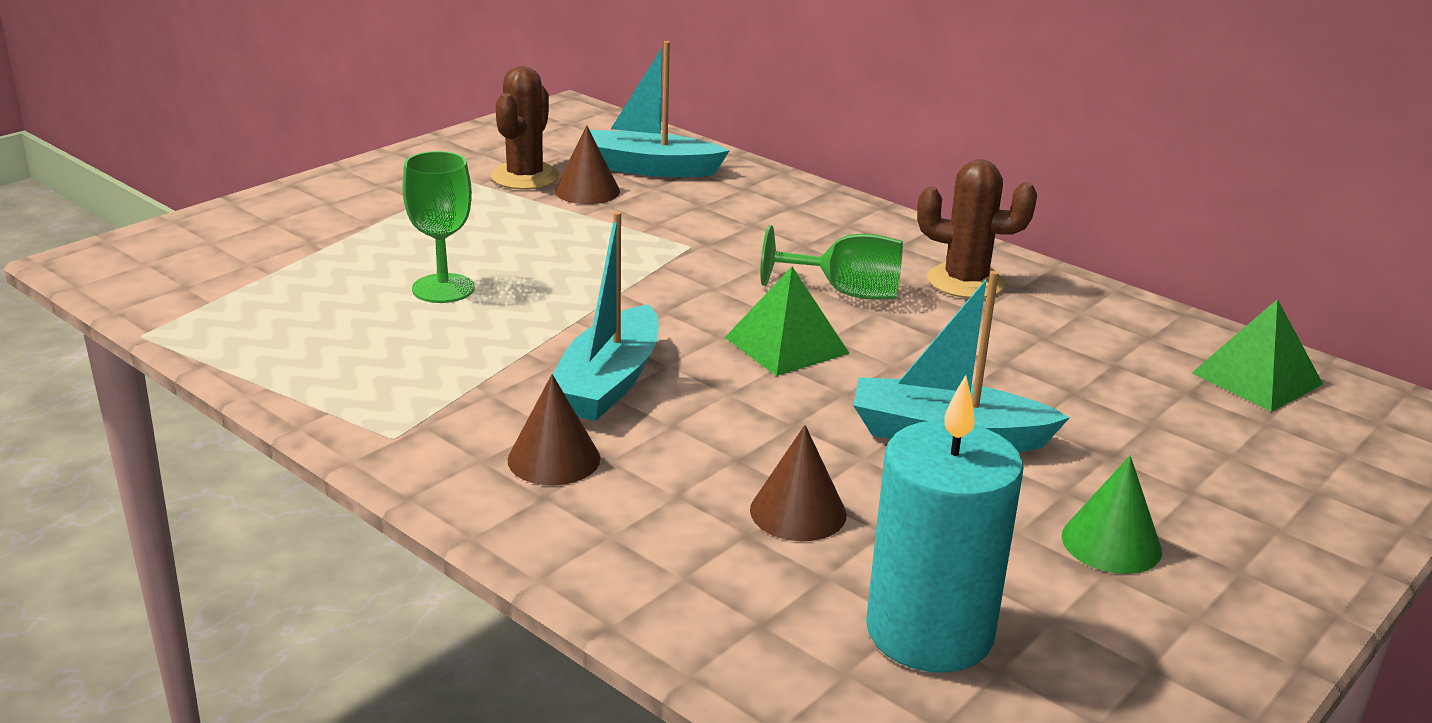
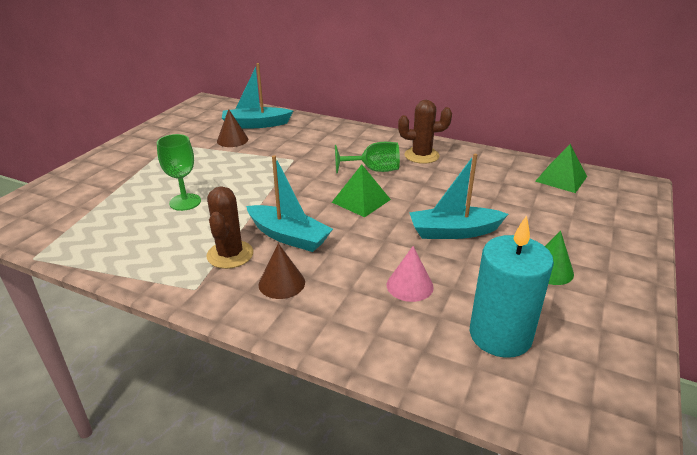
camera: 15 degrees left, 5 degrees up
(525, 177) = (199, 138): brown cactus -> brown cactus (230, 254)
(608, 383) = (289, 236): turquoise boat -> turquoise boat turned 60 degrees counterclockwise
(798, 512) = (409, 285): brown cone -> pink cone

